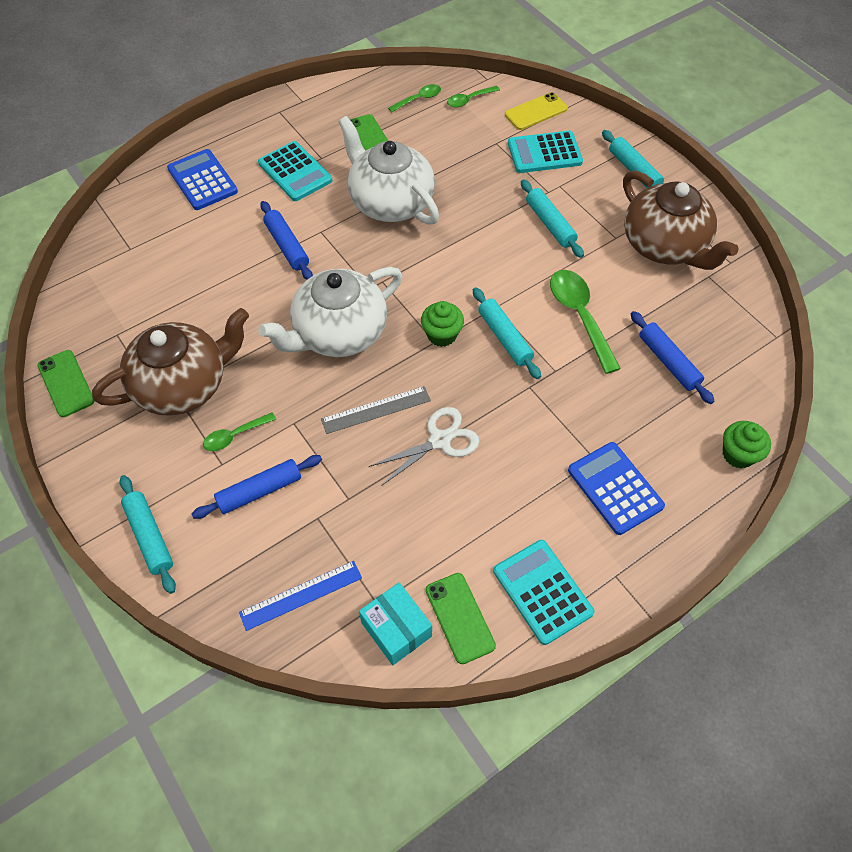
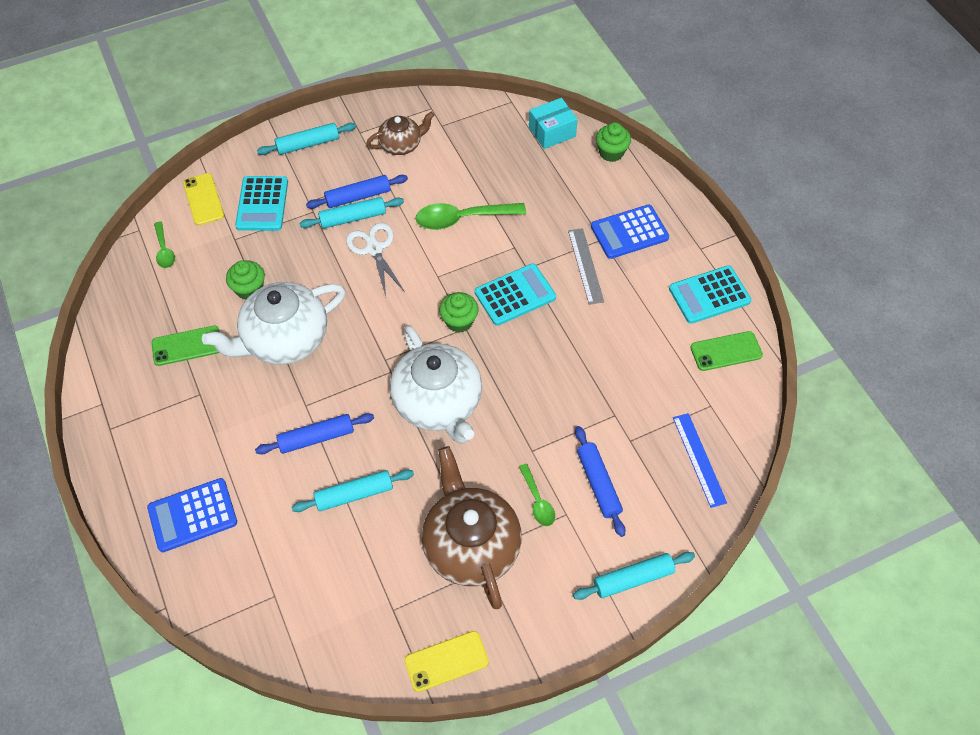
camera: 80 degrees left, 0 degrees up
(66, 383) = (446, 661): green phone -> yellow phone
(295, 172) = (212, 421): turquoise calculator -> turquoise calculator (515, 295)
(376, 410) = (530, 383): grey ruler -> grey ruler (585, 265)
(396, 629) = (732, 395): turquoise box -> turquoise box (552, 132)
(418, 99) = (145, 293): green spoon -> none
(439, 440) = (568, 340): white scissors -> white scissors (374, 249)
(441, 166) = (249, 289): none -> green cupcake
(505, 337) = (473, 275): turquoise rolling pin -> turquoise rolling pin (354, 494)
(665, 245) = (401, 144): brown teapot -> brown teapot, size x0.56
(668, 362) = (521, 172): blue rolling pin -> blue rolling pin (358, 197)

